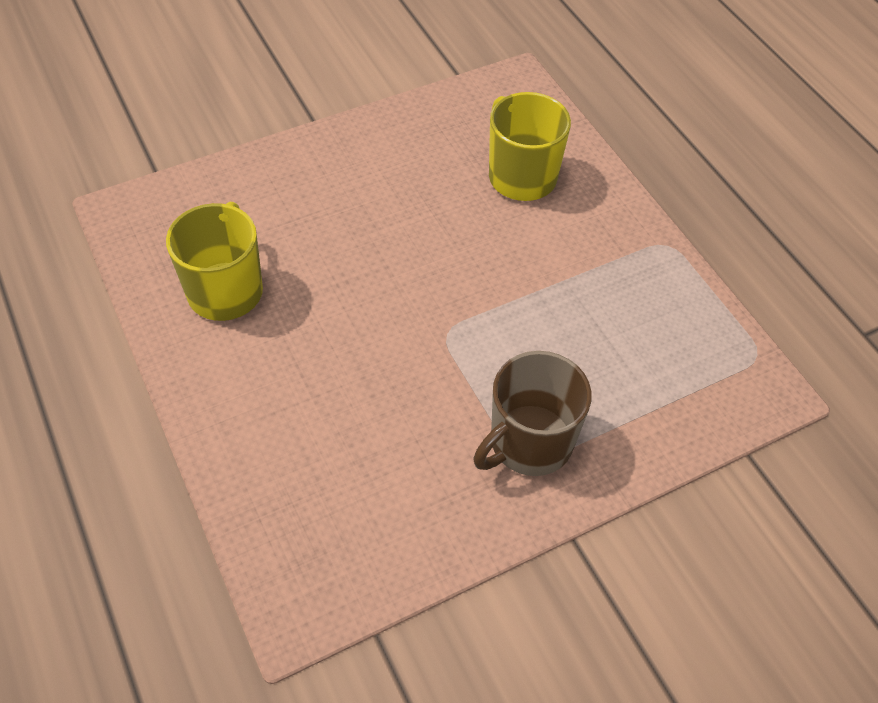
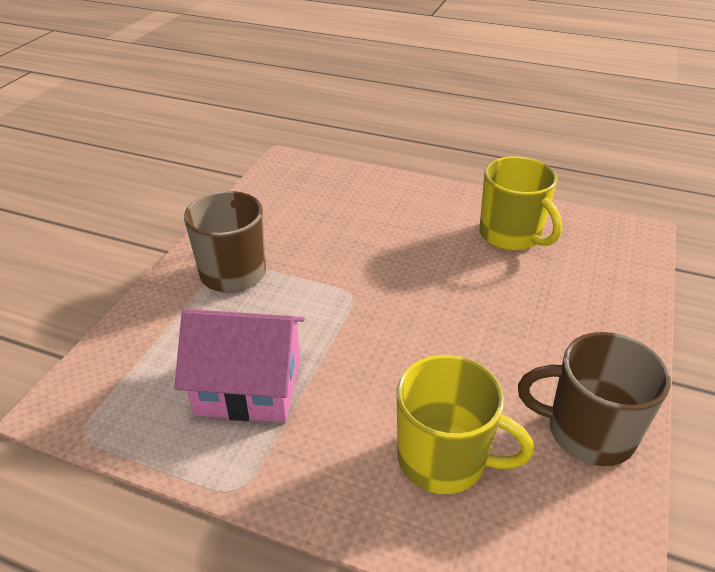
camera: 140 degrees right, 15 degrees down
(416, 132) = (588, 432): none -> brown mug
(607, 308) = (249, 386): none -> pink house

